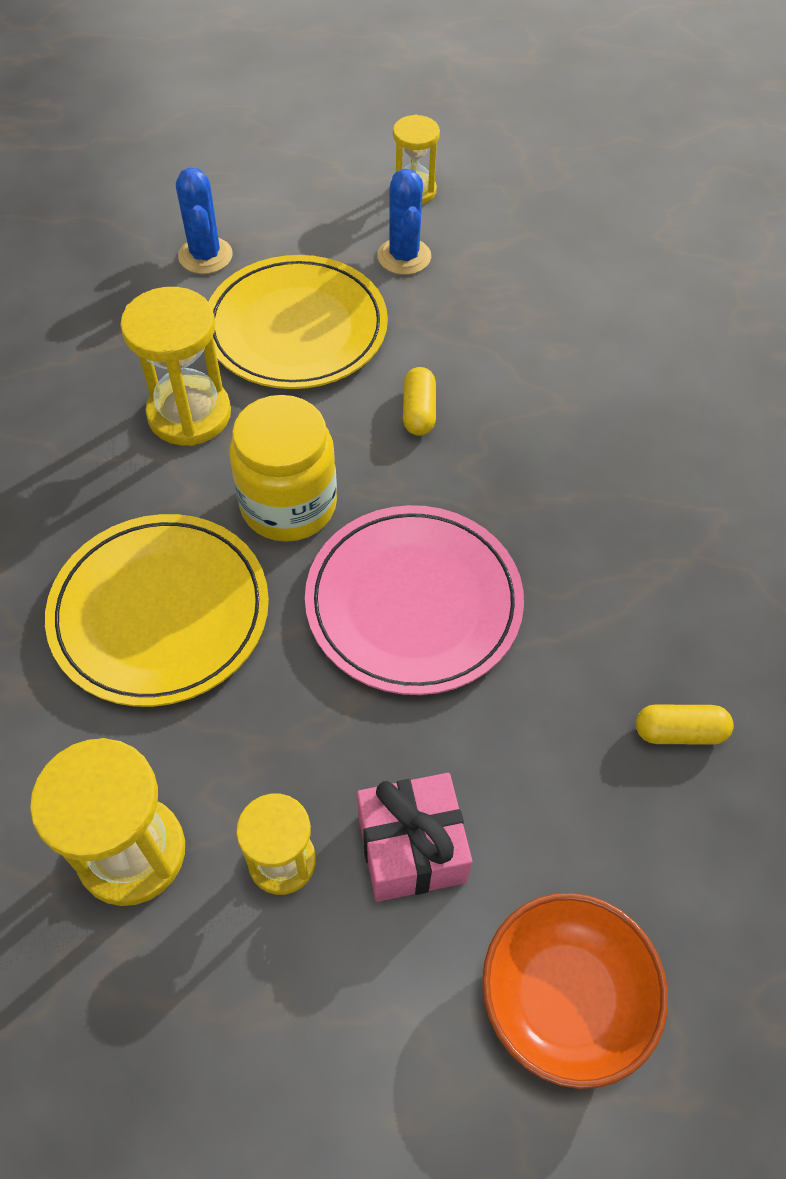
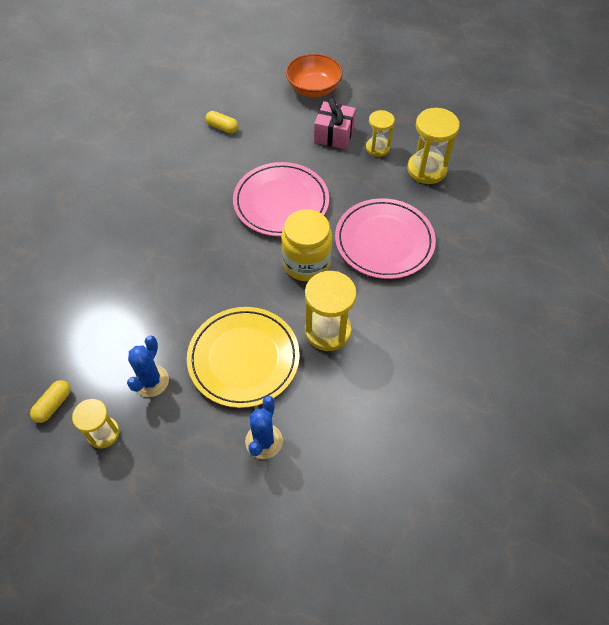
camera: 150 degrees left, 0 degrees up
(160, 613) = (384, 241): yellow plate -> pink plate
(419, 411) = (217, 281): yellow capsule -> yellow capsule (53, 405)

